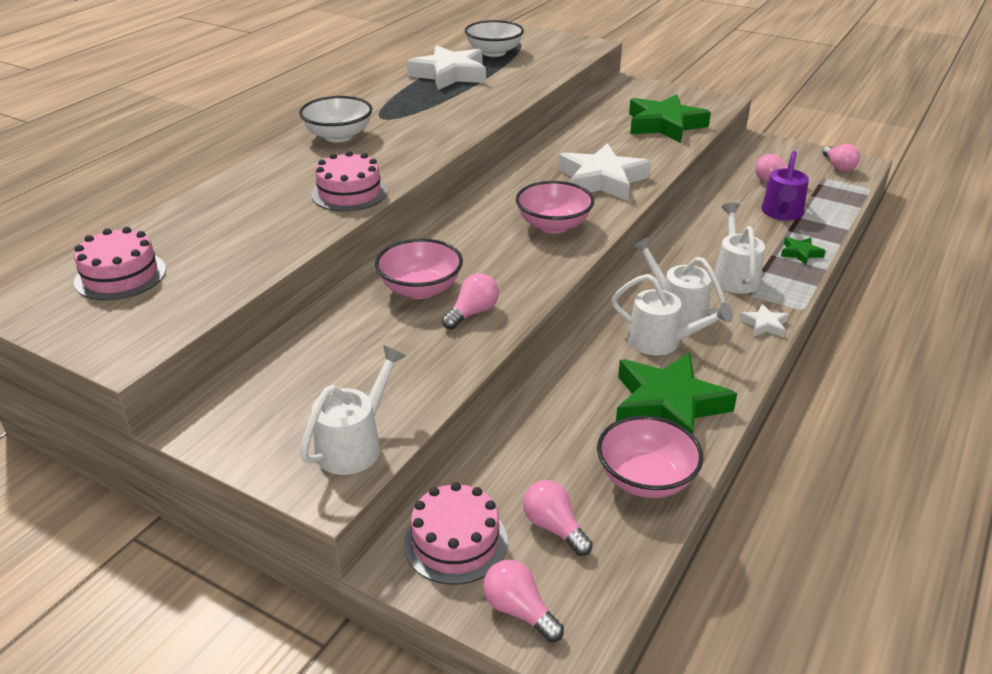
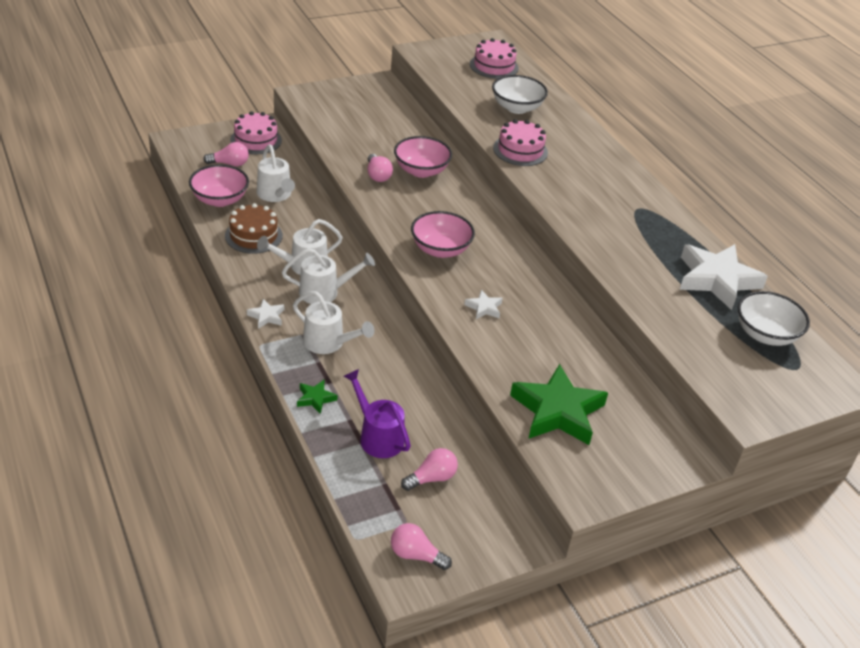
camera: 120 degrees right, 5 degrees up
(338, 136) = (619, 178): white bowl -> white bowl (517, 108)
(355, 444) = (318, 108): white watering can -> white watering can (275, 195)
(519, 610) = (205, 138): pink light bulb -> none
(602, 180) = (484, 308): white star -> white star, size x0.44
(668, 405) = (253, 235): green star -> brown cake

